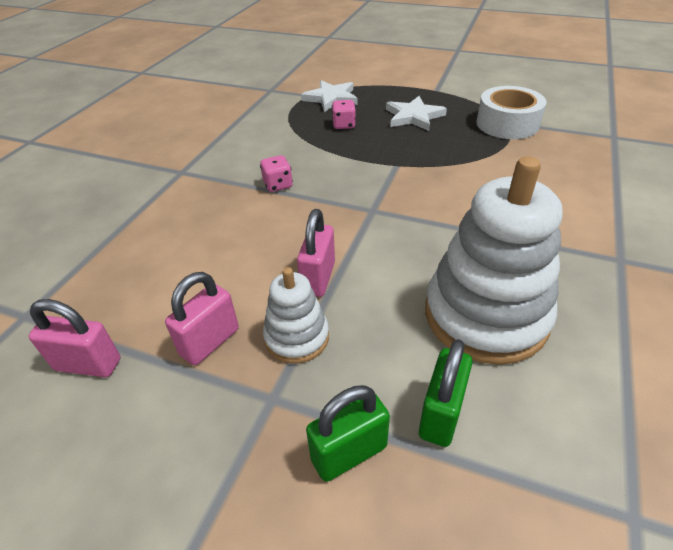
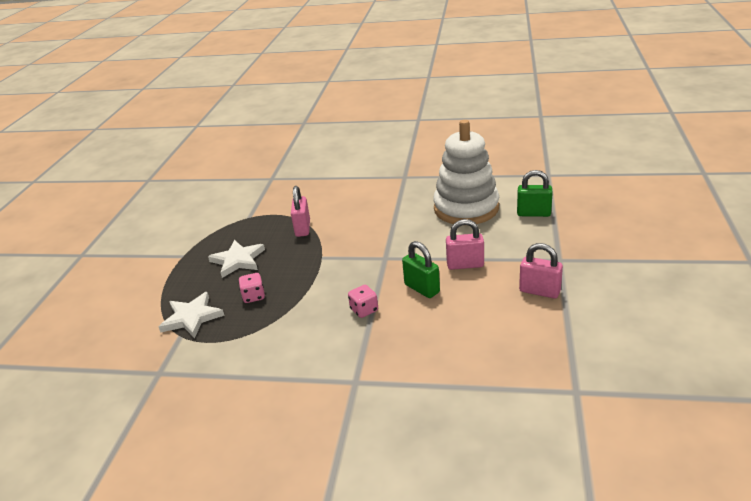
camera: 100 degrees left, 10 degrees down
(88, 364) = (588, 334): pink padlock -> pink padlock (302, 228)
(297, 337) = (516, 261): white stacking toy -> none
(349, 453) = (570, 232): green padlock -> green padlock (422, 288)
(507, 124) = (252, 216): white tape -> none

